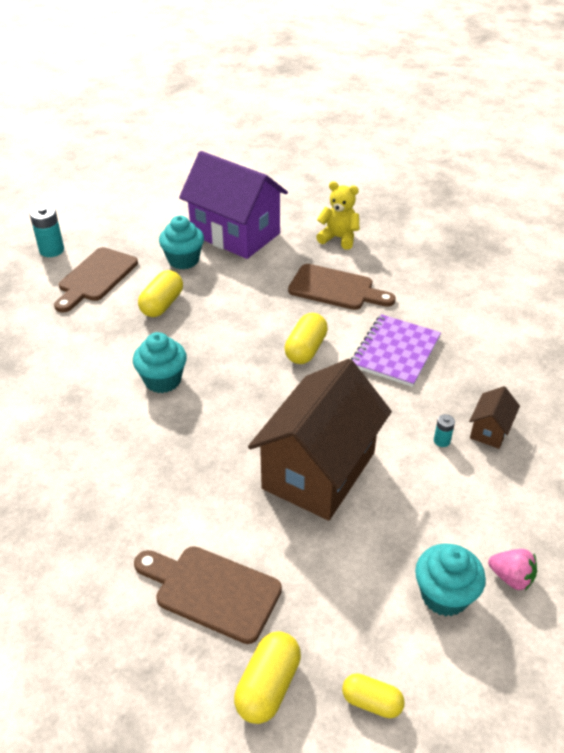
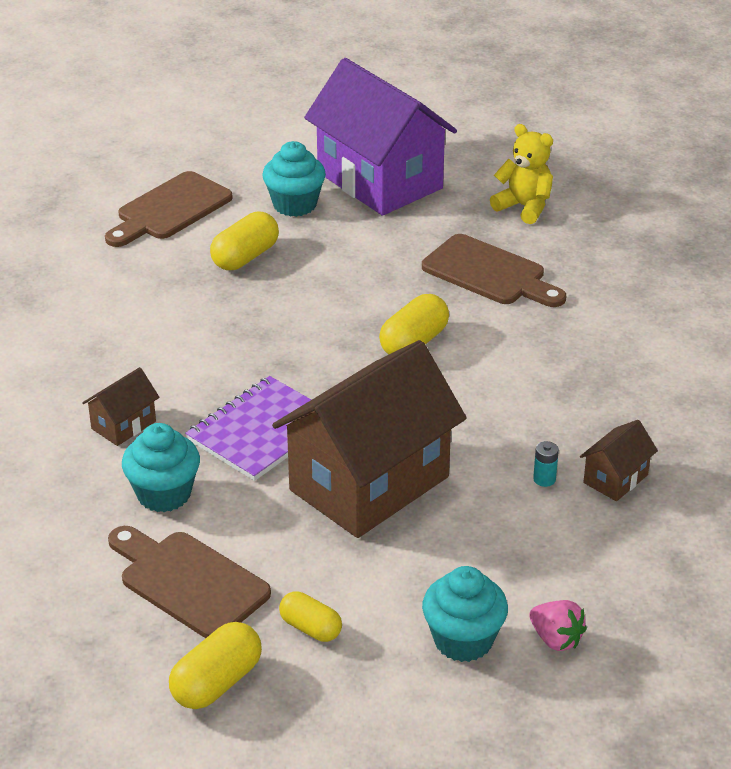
camera: 15 degrees right, 5 degrees down
(52, 250) = (123, 166): turquoise battery -> none
(114, 458) = (123, 425): none -> brown house
(163, 380) = (213, 348): turquoise cupcake -> turquoise cupcake (164, 494)
(371, 702) = (327, 721): yellow capsule -> yellow capsule (310, 628)
(395, 352) = (534, 365): purple notebook -> purple notebook (262, 431)

